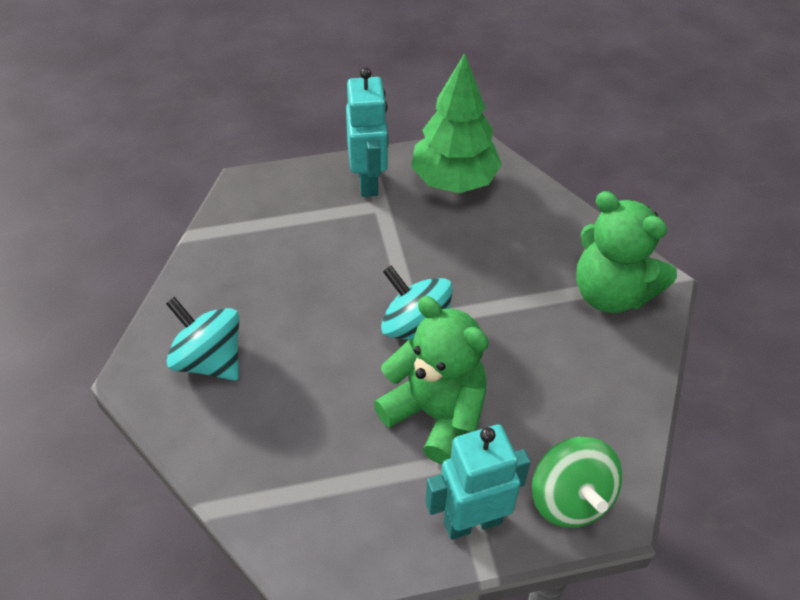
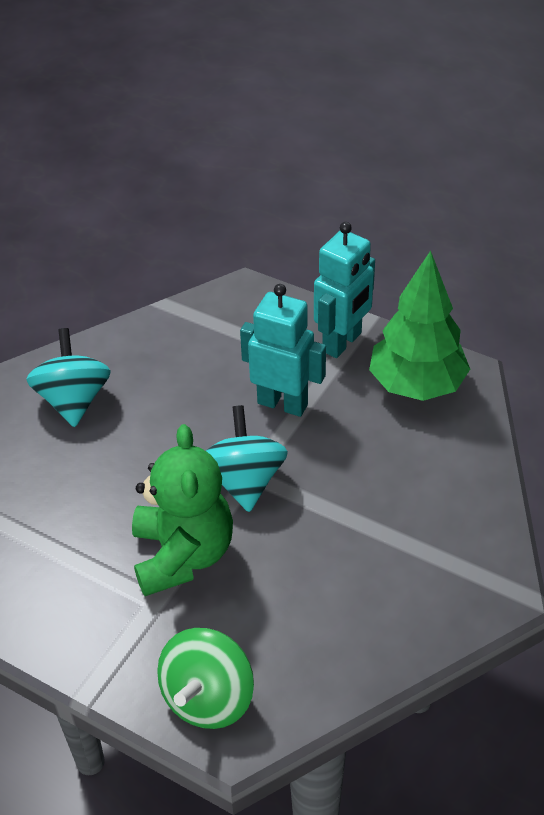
camera: 45 degrees right, 5 degrees down
(472, 521) = (116, 652): turquoise robot -> turquoise robot (282, 403)
(611, 293) = (446, 568): green teddy bear -> none

